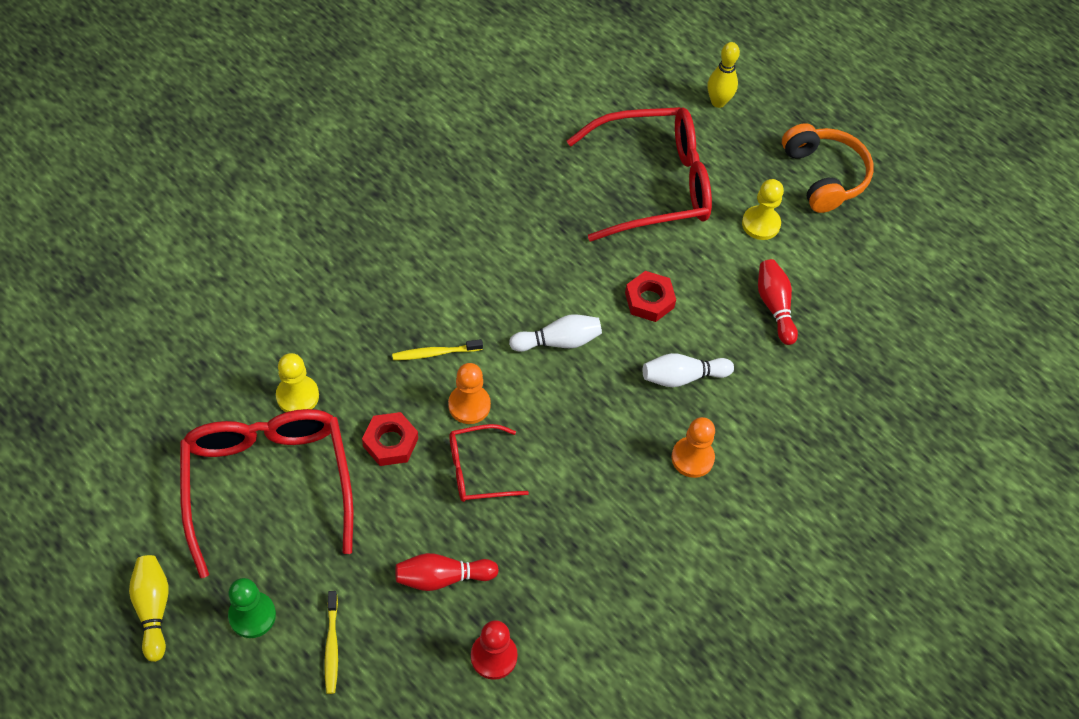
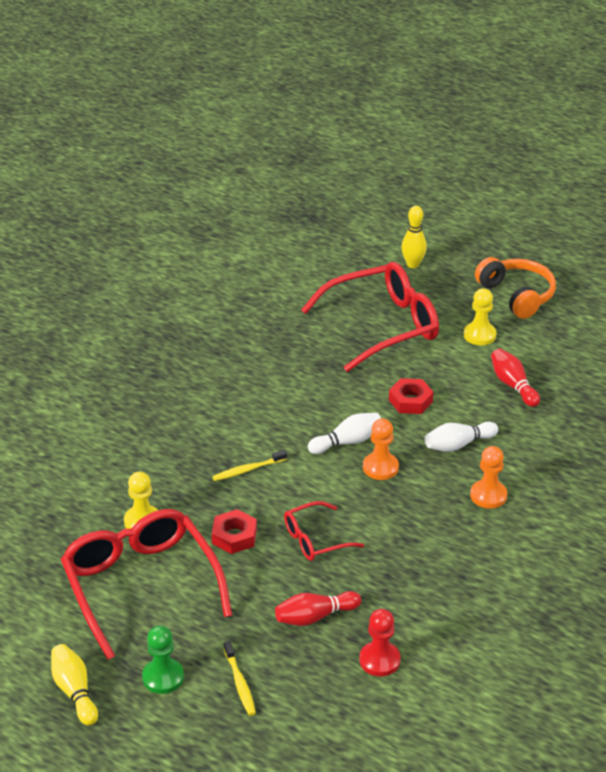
camera: 10 degrees left, 20 degrees down
(469, 405) = (290, 498): orange pawn -> orange pawn (380, 467)

